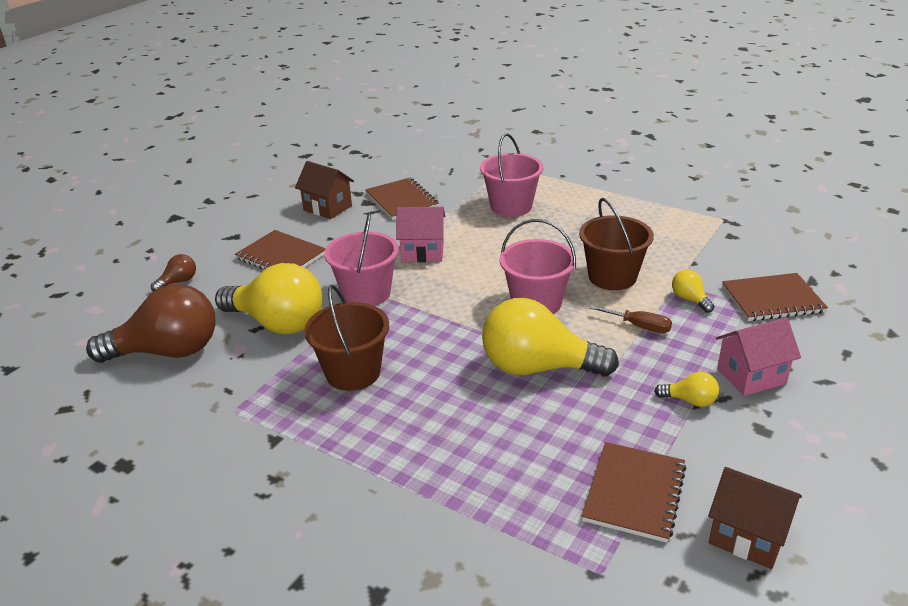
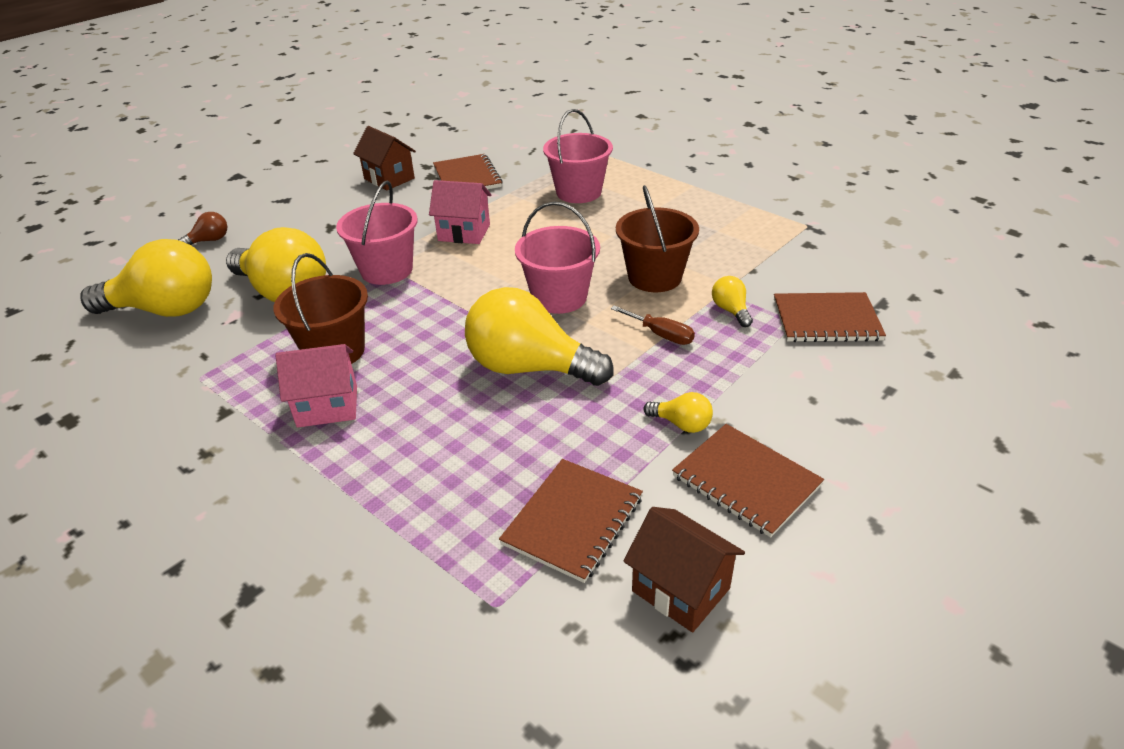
camera: 10 degrees right, 5 degrees up
(168, 352) = (165, 310): brown light bulb -> yellow light bulb
(281, 256) = (320, 224): brown notebook -> brown notebook (746, 481)
(751, 376) = (764, 404): pink house -> pink house (327, 406)

